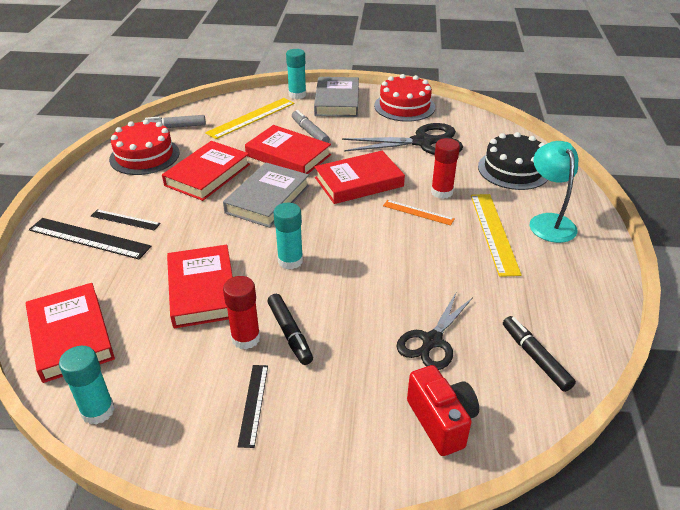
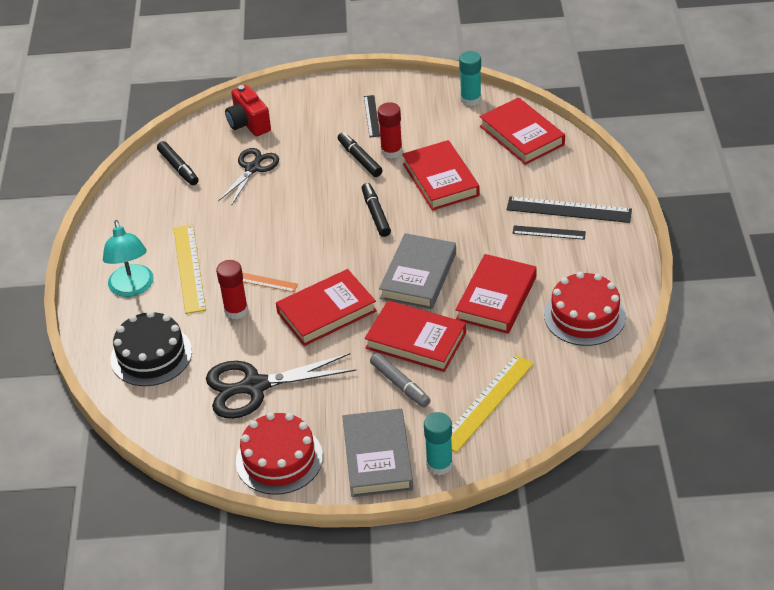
camera: 175 degrees right, 5 degrees up
(175, 127) = (578, 369): grey marker -> none
(290, 261) = (375, 214): turquoise glue stick -> black marker

